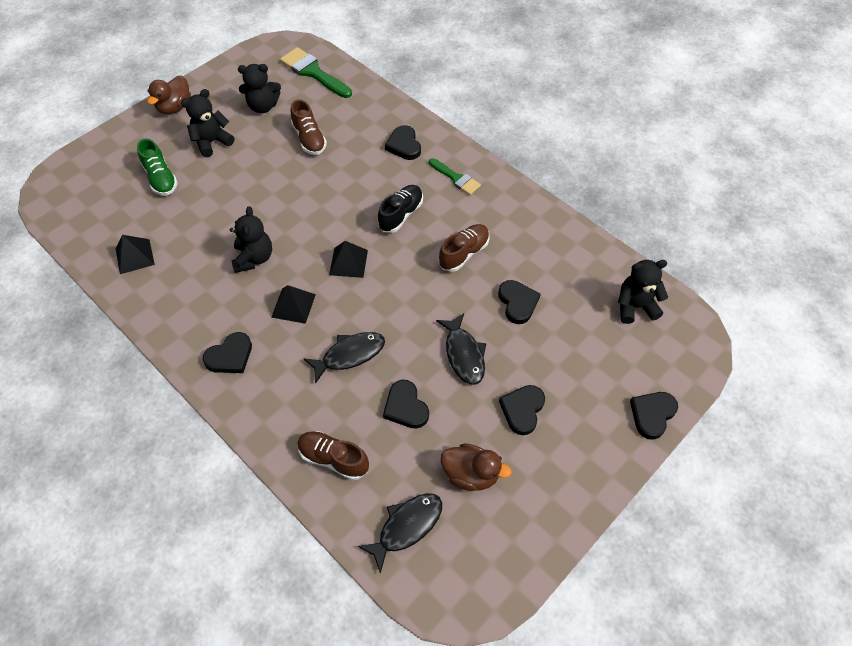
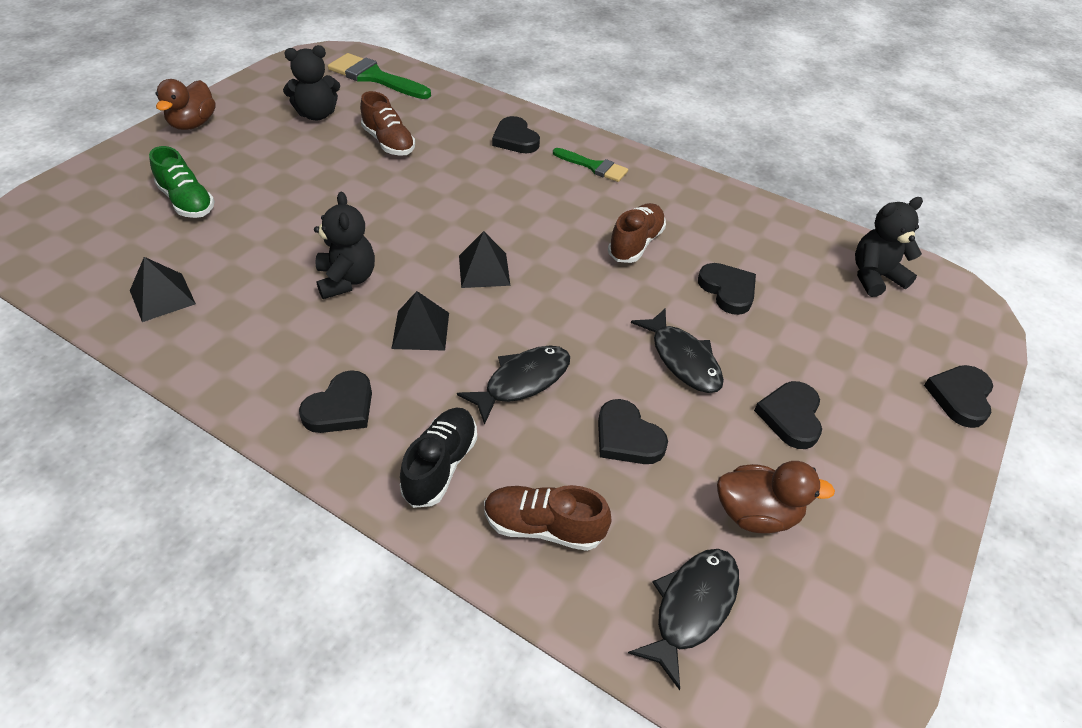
camera: 15 degrees left, 10 degrees down
(212, 142) = (254, 156): black teddy bear -> none
(401, 215) = (537, 210): black shoe -> black shoe (440, 465)

